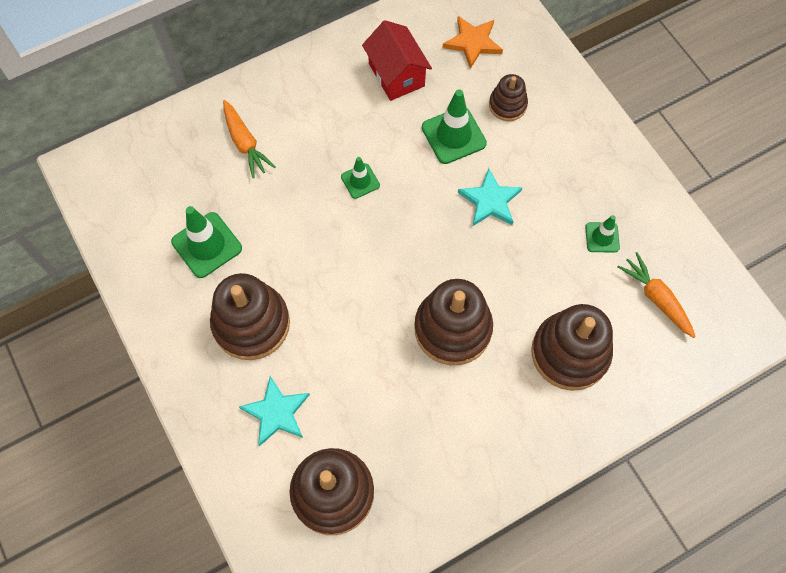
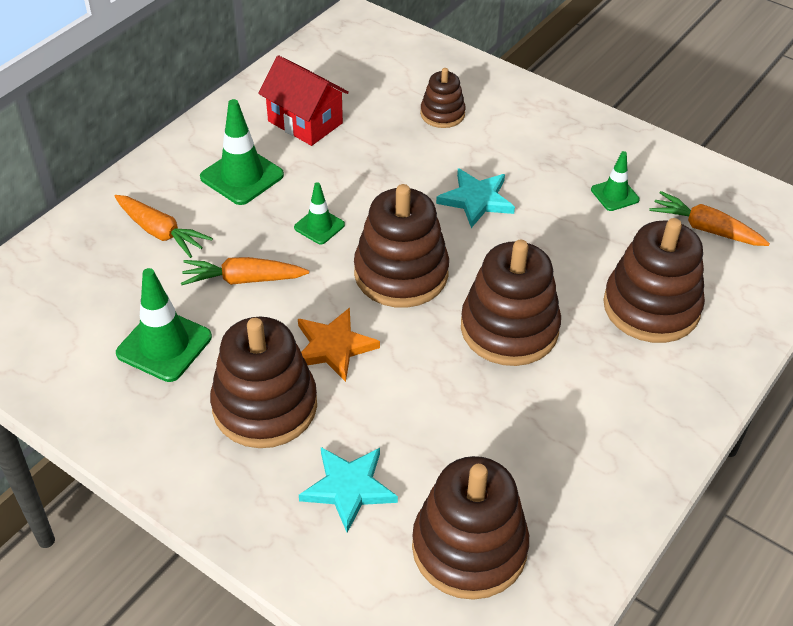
camera: 25 degrees left, 20 degrees down
(284, 209) = (243, 279): none -> orange carrot
(399, 248) = (401, 273): none -> brown stacking toy
(453, 135) = (400, 155): green traffic cone -> green traffic cone (242, 176)
(473, 43) = (372, 73): orange star -> orange star (333, 347)

